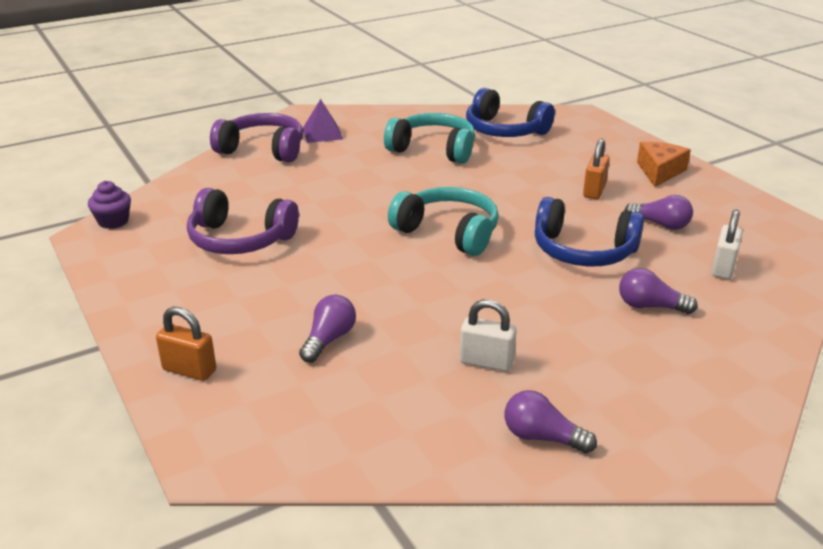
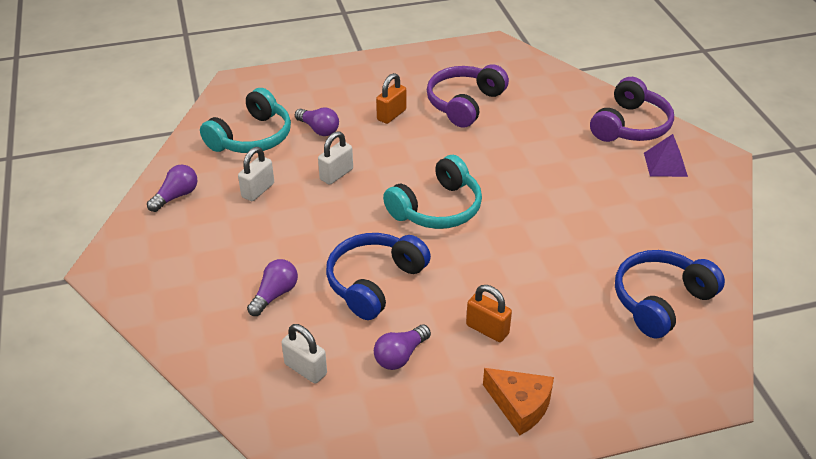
camera: 105 degrees right, 10 degrees up
(113, 221) = (511, 52): purple cupcake -> none
(189, 370) = (317, 78): orange padlock -> orange padlock (391, 115)
(422, 306) = (336, 174): none -> white padlock
(433, 150) = (613, 233): turquoise headphones -> turquoise headphones (251, 137)

